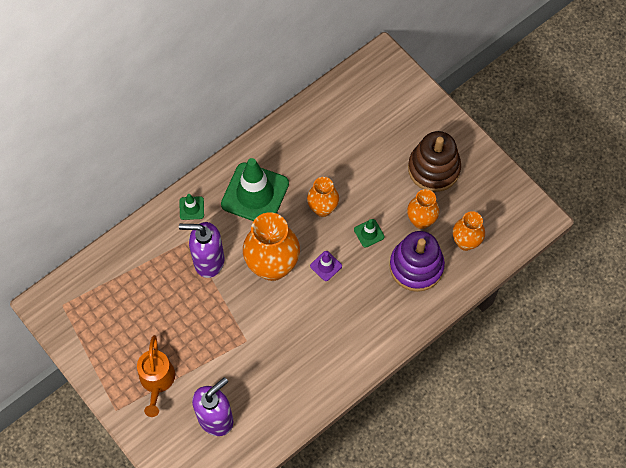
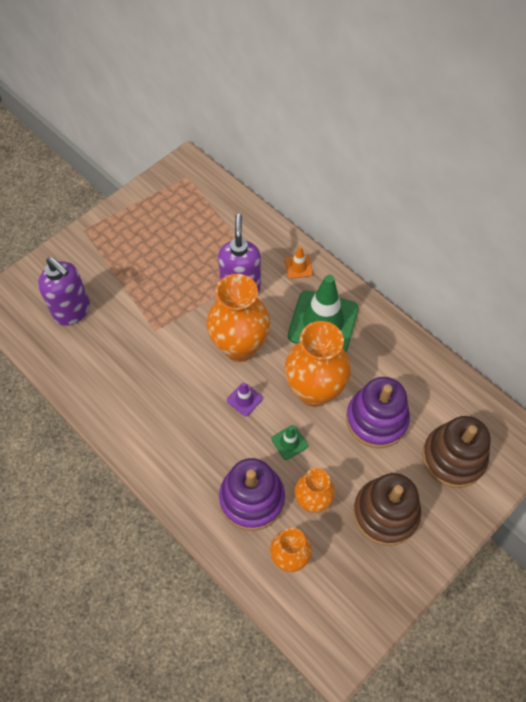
camera: 85 degrees right, 5 degrees down
(157, 381) = (111, 258): orange watering can -> none
(191, 208) = (298, 267): green traffic cone -> orange traffic cone
(322, 209) = (314, 391): orange vase -> orange vase, size x1.72
(353, 163) = (376, 419): none -> purple stacking toy
(391, 113) = (453, 457): none -> brown stacking toy

